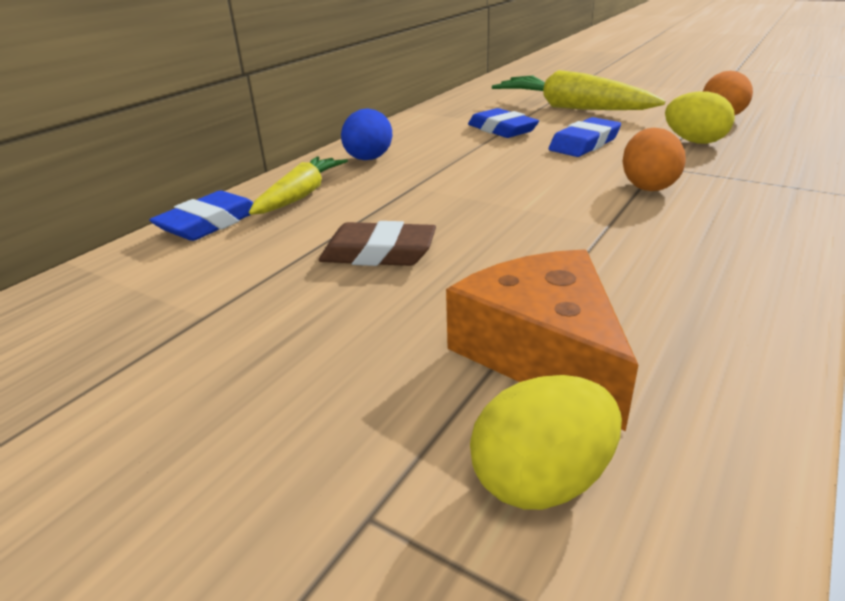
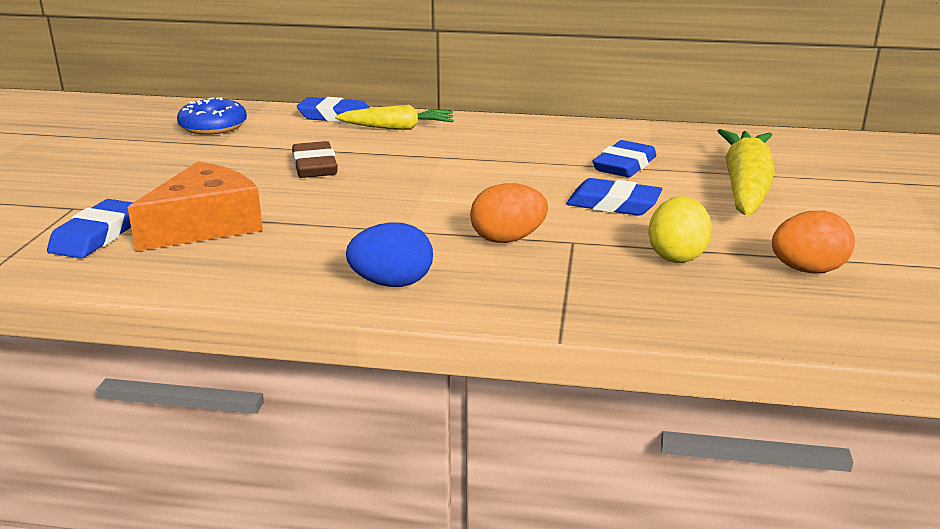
camera: 65 degrees right, 5 degrees down
(111, 316) = (213, 126): none -> blue donut
(368, 159) = (490, 132): blue egg -> blue egg (392, 283)
(542, 480) = (97, 236): yellow egg -> blue eraser

